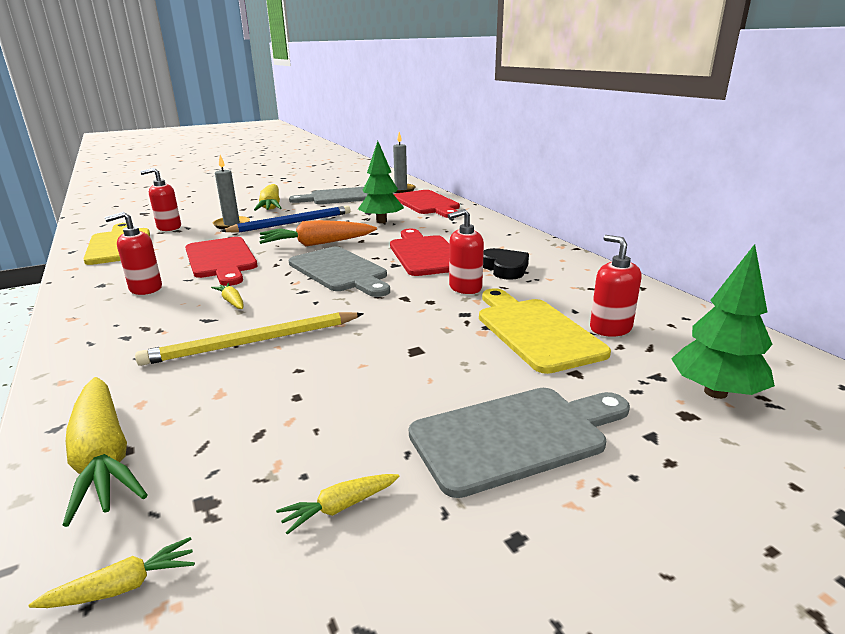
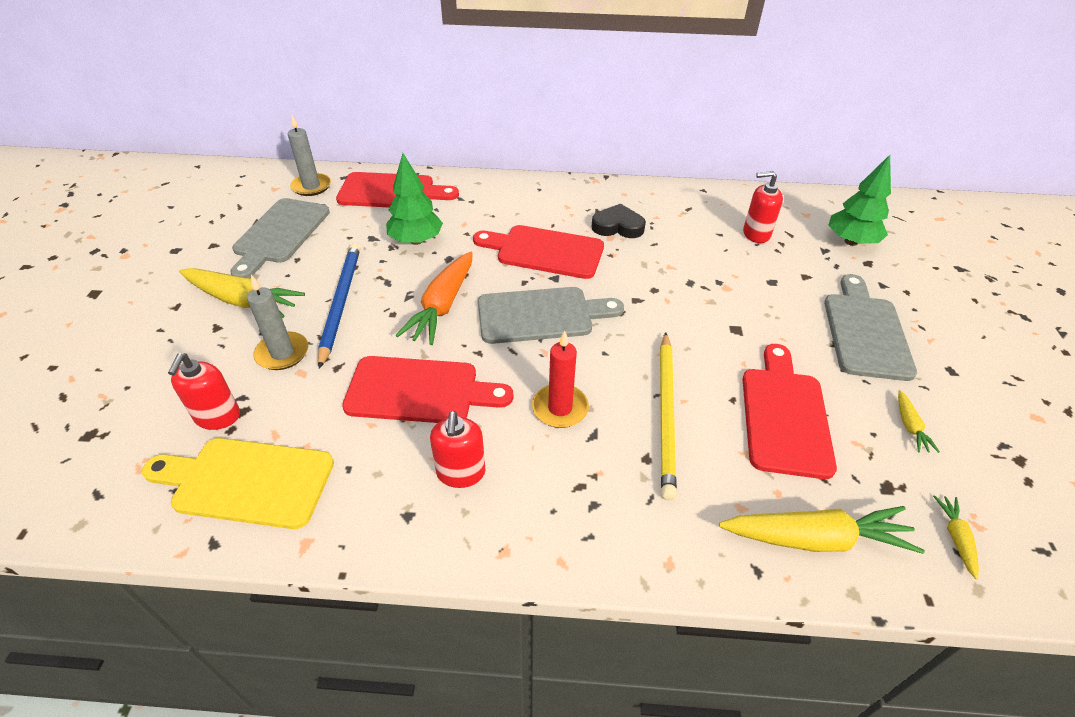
camera: 60 degrees left, 20 degrees up
(232, 301) = (560, 408): yellow carrot -> red candle
(294, 403) = (784, 415): none -> red cutting board
(465, 287) = (641, 262): red soap dispenser -> none
(535, 331) = (740, 265): yellow cutting board -> none

